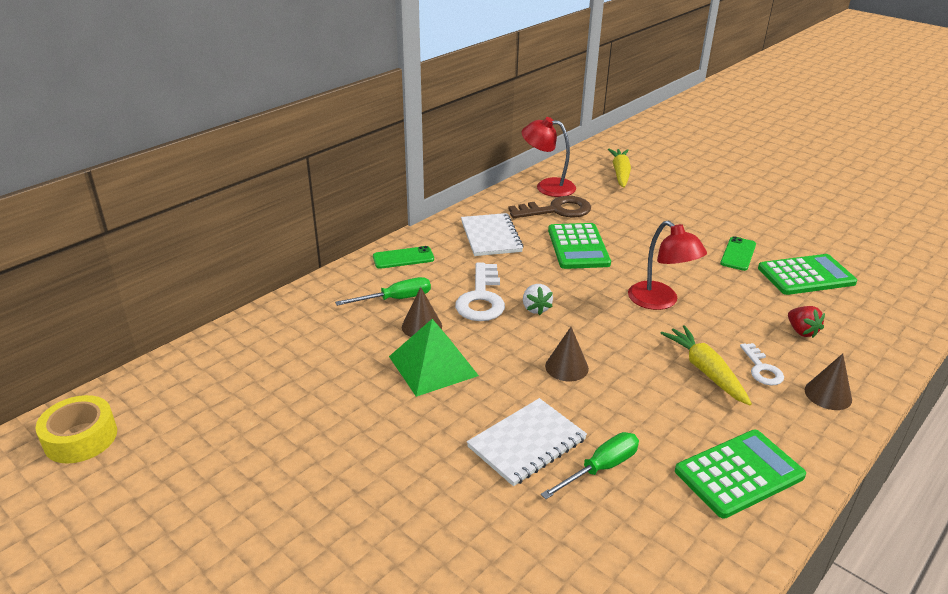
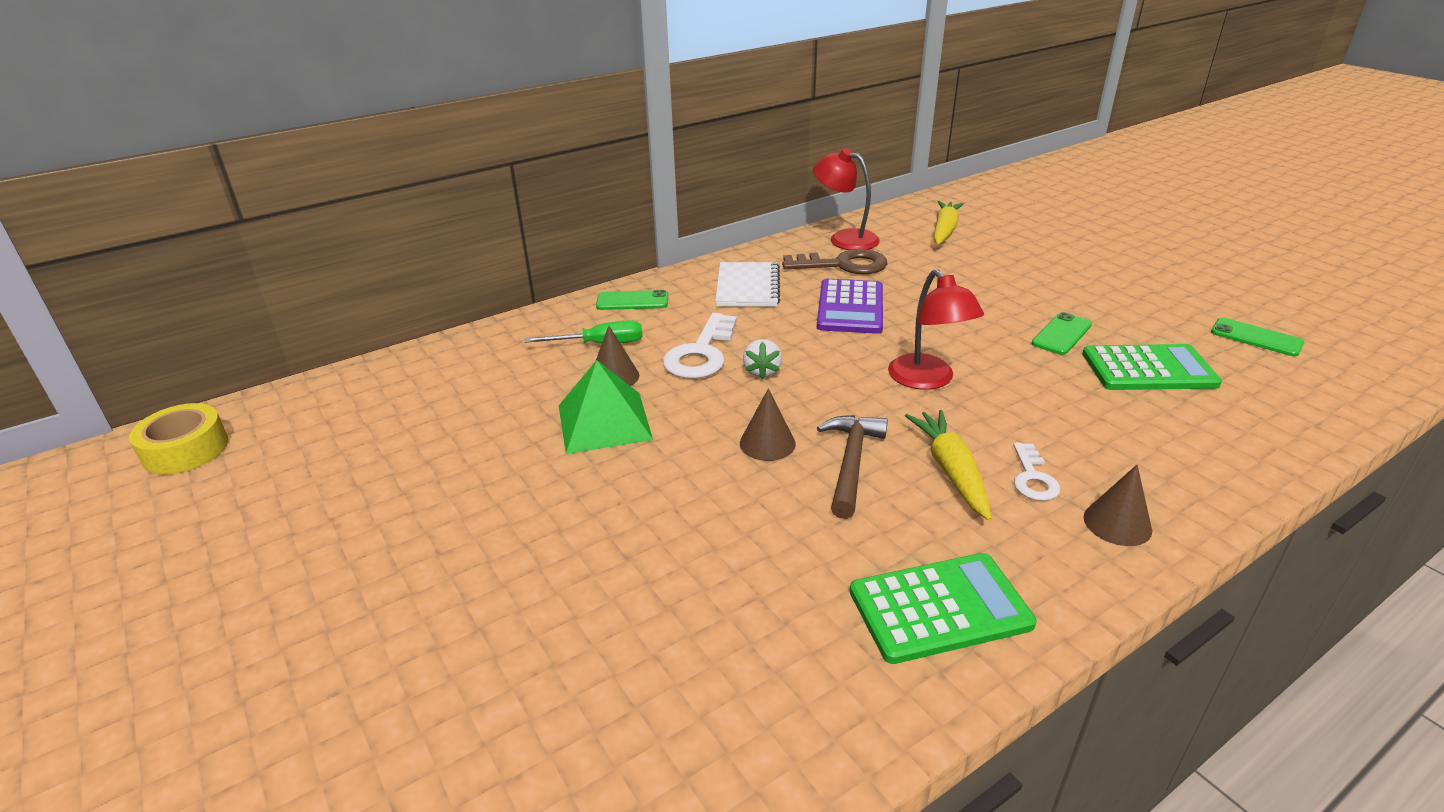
camera: 15 degrees right, 0 degrees up
(527, 443) = (671, 527): white notebook -> none
(578, 247) = (850, 307): green calculator -> purple calculator
(600, 468) = (751, 571): green screwdriver -> none
(634, 375) = (851, 463): none -> brown hammer
(801, 331) = (1112, 437): red strawberry -> none
(866, 243) = (1256, 338): none -> green phone

